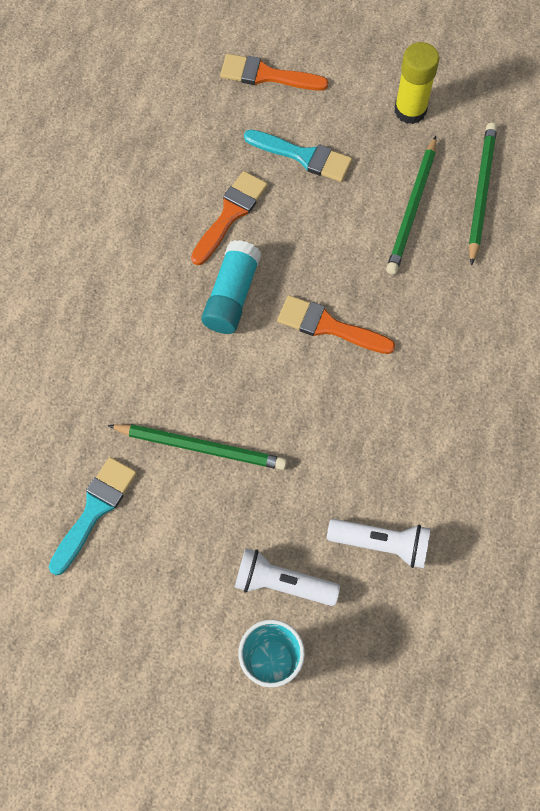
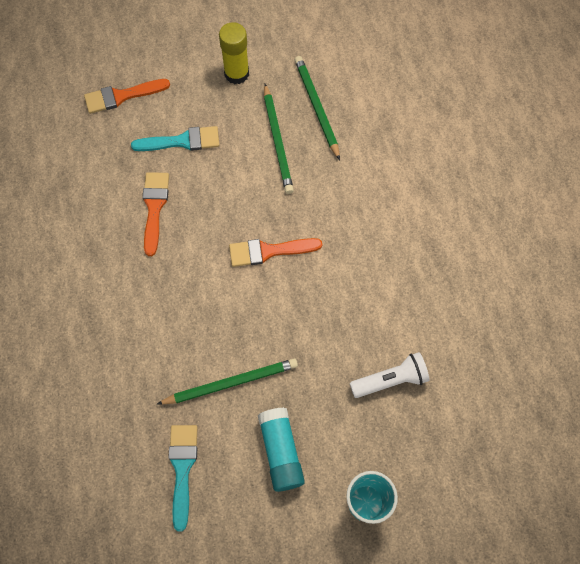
camera: 30 degrees left, 0 degrees up
(231, 296) = (189, 265): turquoise glue stick -> turquoise glue stick (280, 452)
(282, 583) = (341, 445): white flashlight -> none

